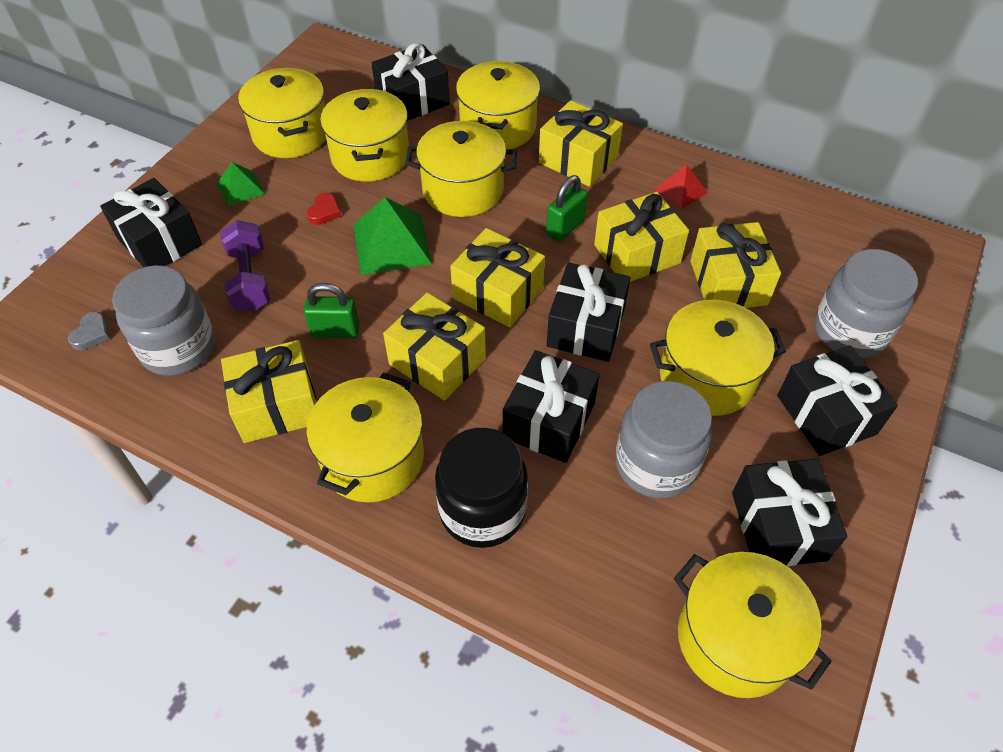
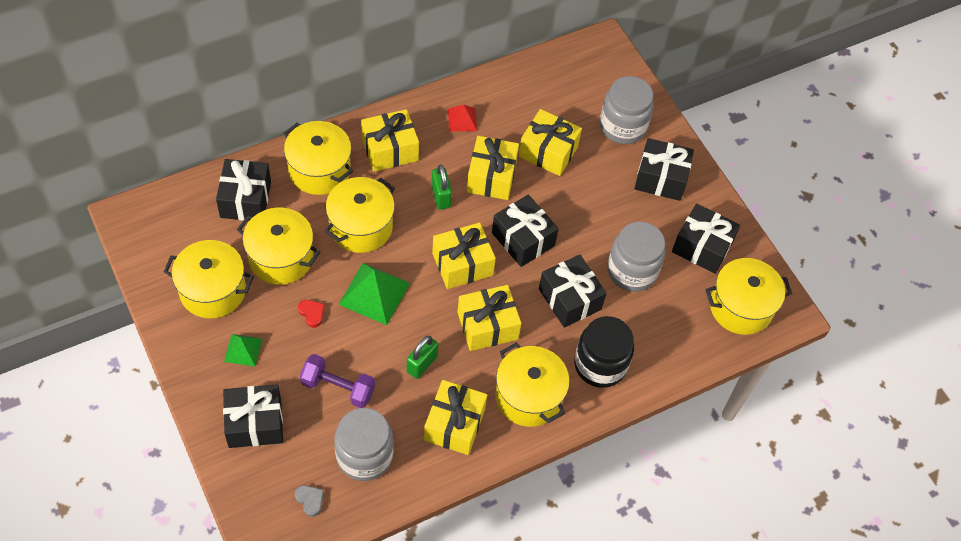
camera: 60 degrees left, 5 degrees up
(707, 377) = (599, 210): yellow pot -> none

